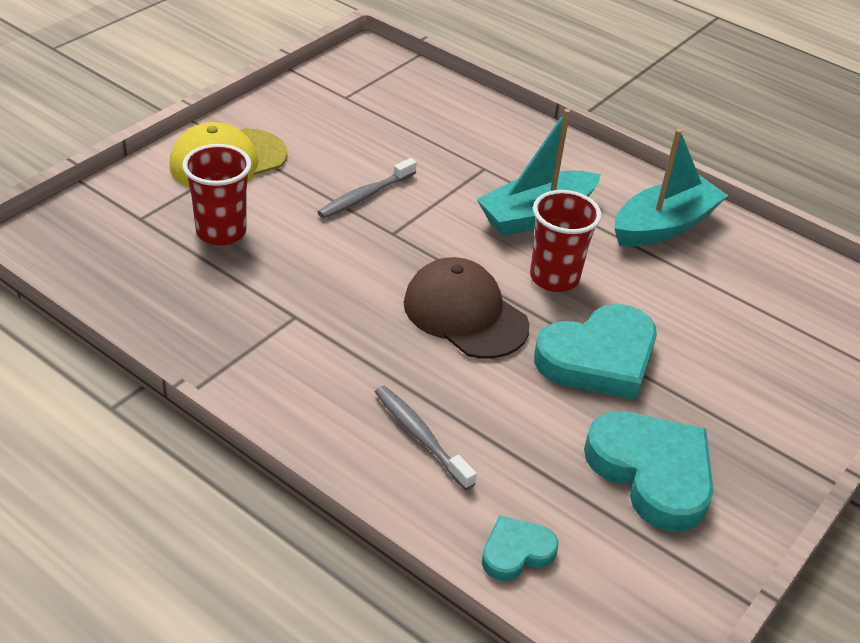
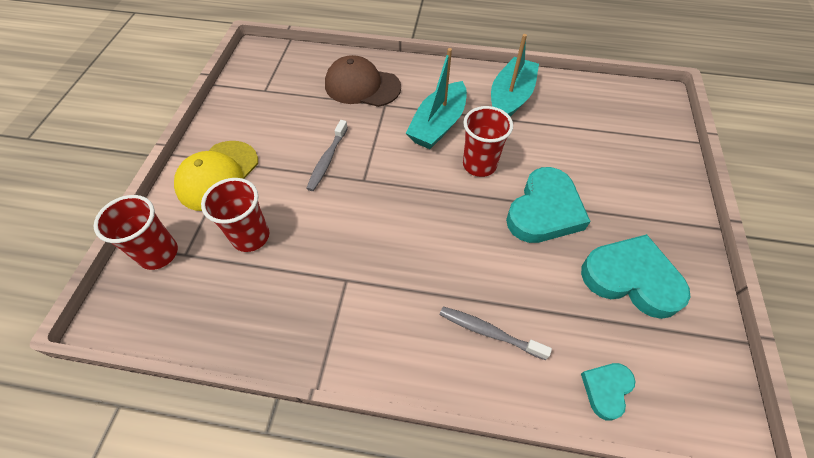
camera: 25 degrees left, 15 degrees up
(114, 206) = (159, 253): none -> red cup
(465, 314) = (448, 219): brown cap -> brown cap (362, 86)

